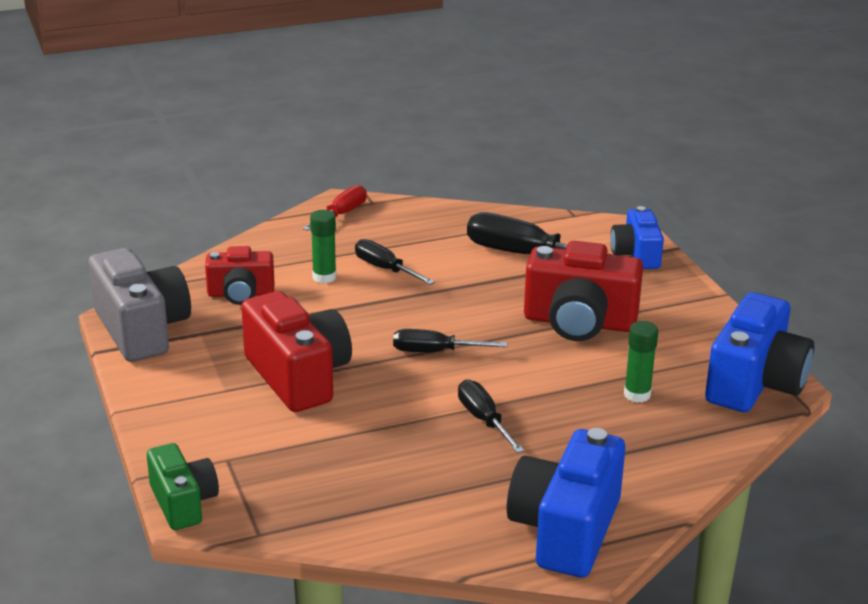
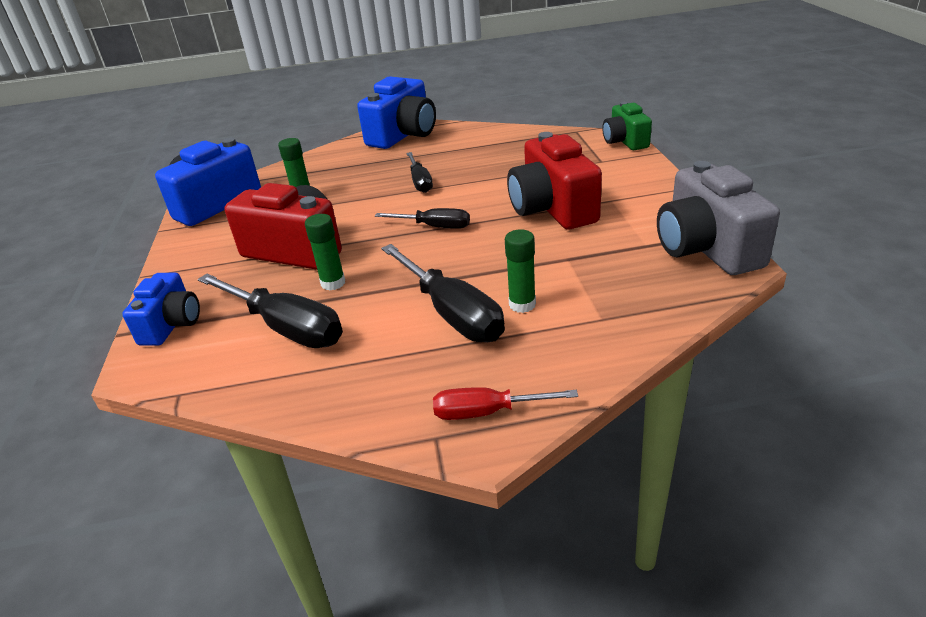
camera: 165 degrees left, 5 degrees up
(241, 294) = (614, 285): red camera -> none
(342, 214) = (486, 412): red screwdriver -> red screwdriver turned 45 degrees clockwise
(384, 269) = (452, 314): black screwdriver -> black screwdriver, size x1.69
(512, 291) = (333, 283): none -> green glue stick

